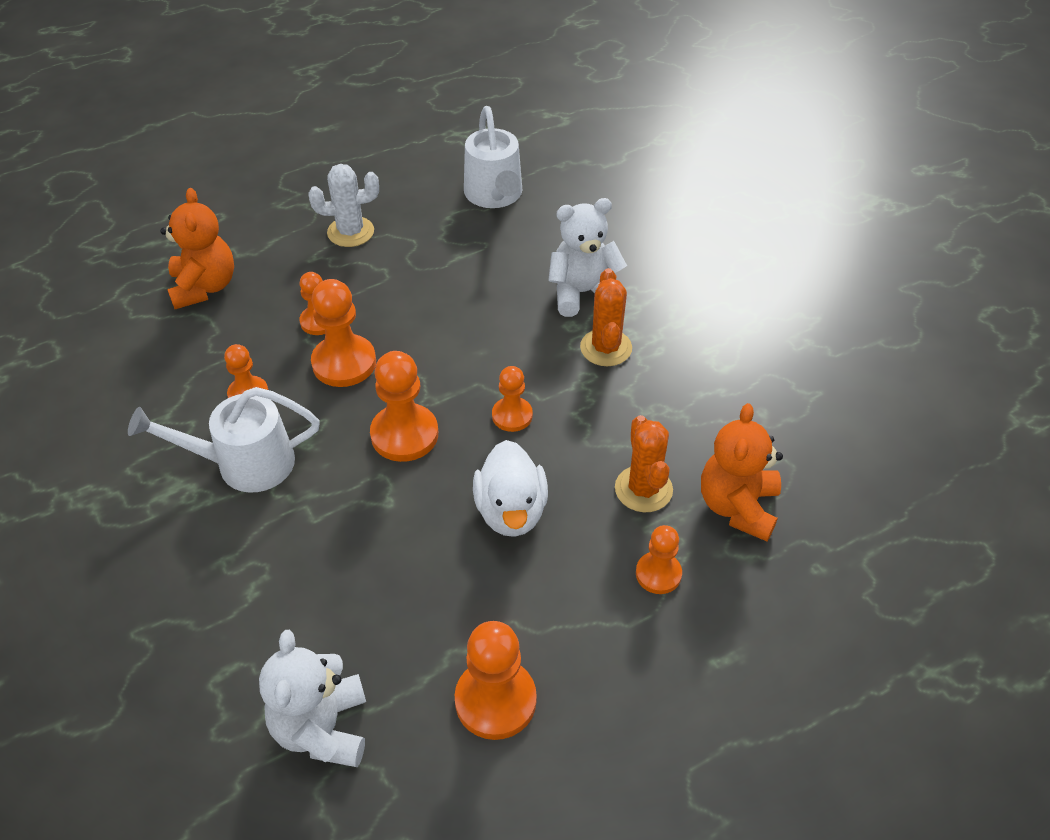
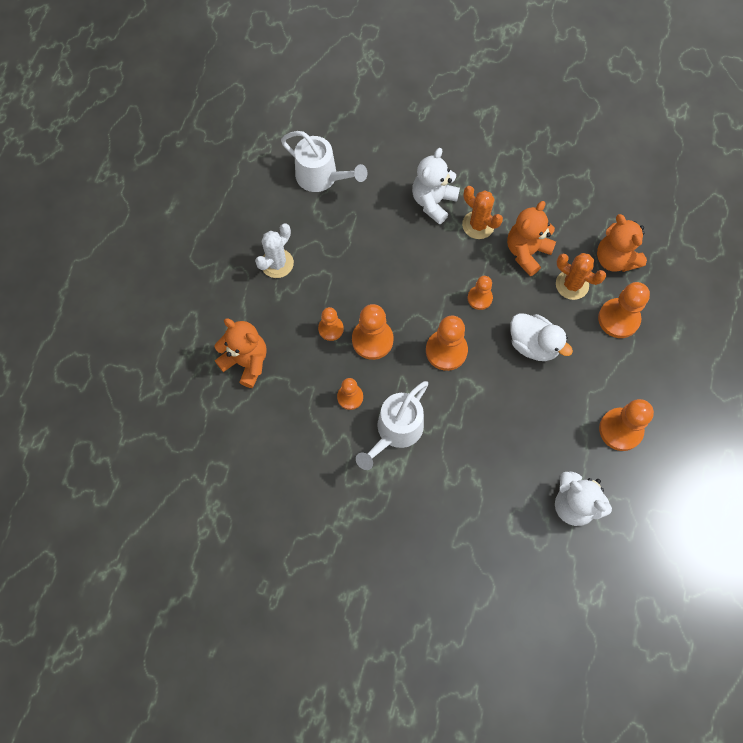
camera: 45 degrees left, 20 degrees up
(629, 414) = (526, 252): none -> orange teddy bear
(658, 574) = (618, 319): orange pawn -> orange pawn, size x1.63

